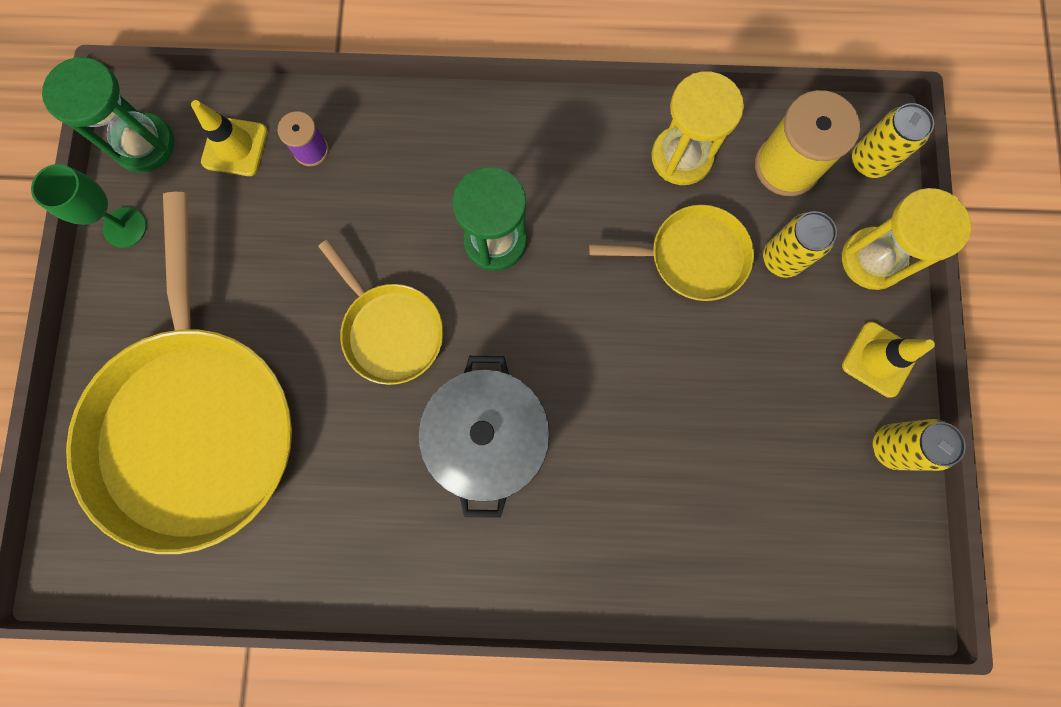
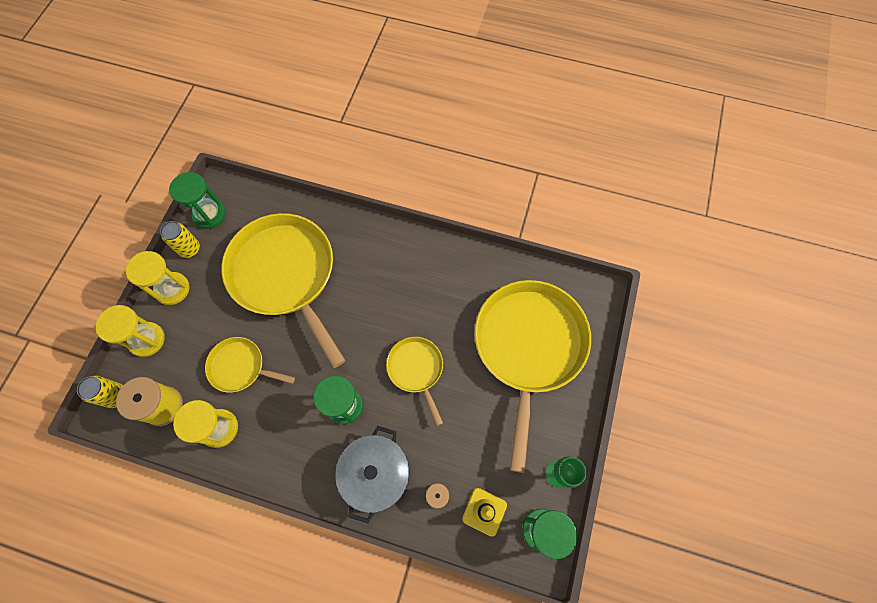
camera: 165 degrees left, 10 degrees down
(488, 437) = (381, 302): grey pot -> grey pot (376, 474)
(686, 443) = (285, 275): none -> yellow pan
(781, 259) = (193, 353): yellow can -> none
(879, 359) = (172, 289): yellow traffic cone -> yellow hourglass
(892, 532) = (209, 214): none -> green hourglass

